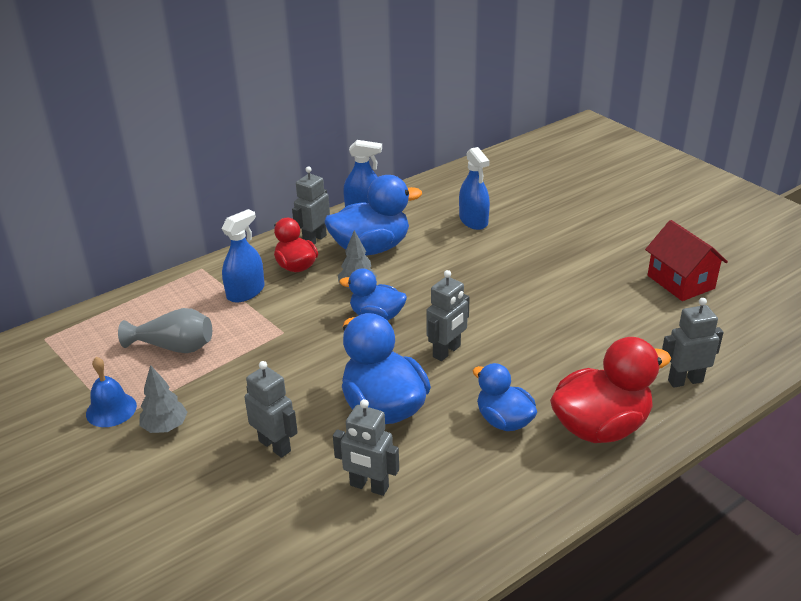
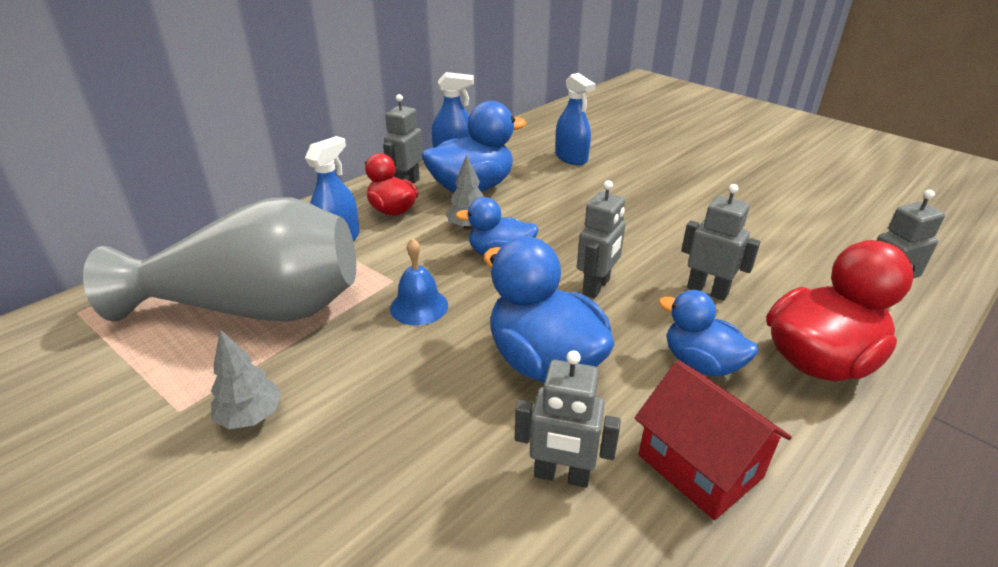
camera: 10 degrees left, 0 degrees up
(111, 409) = (170, 399): blue bell -> blue bell (419, 306)
(174, 347) = (255, 308): grey vase -> grey vase, size x2.06
(275, 446) = (413, 428): grey robot -> grey robot (707, 290)
(681, 282) = (809, 199): red house -> red house (700, 466)

